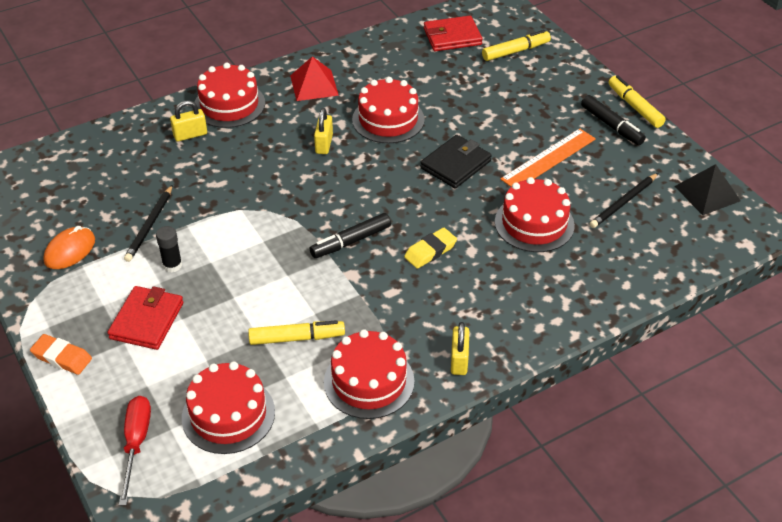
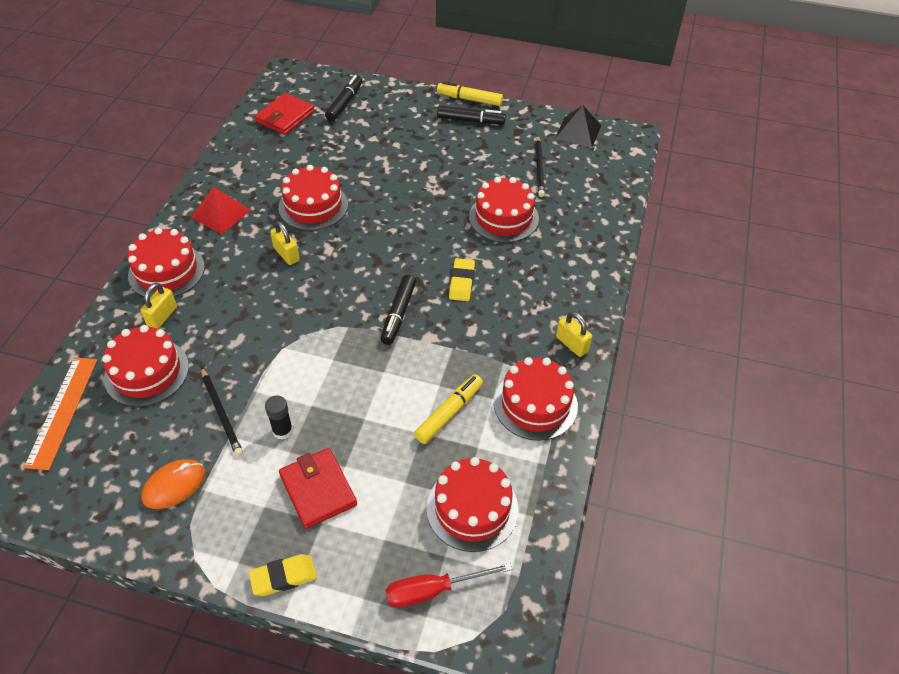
camera: 45 degrees left, 5 degrees up
(62, 357) = (283, 577): orange eraser -> yellow eraser
(70, 250) = (174, 485): orange mouse -> orange mouse turned 60 degrees clockwise
(136, 443) = (433, 590): red screwdriver -> red screwdriver turned 60 degrees counterclockwise
(138, 166) = (146, 372): none -> red cake
(455, 164) = (402, 209): black wallet -> none
(515, 51) = (344, 103): yellow marker -> black marker
(548, 159) = (459, 167): orange ruler -> orange ruler (62, 411)

